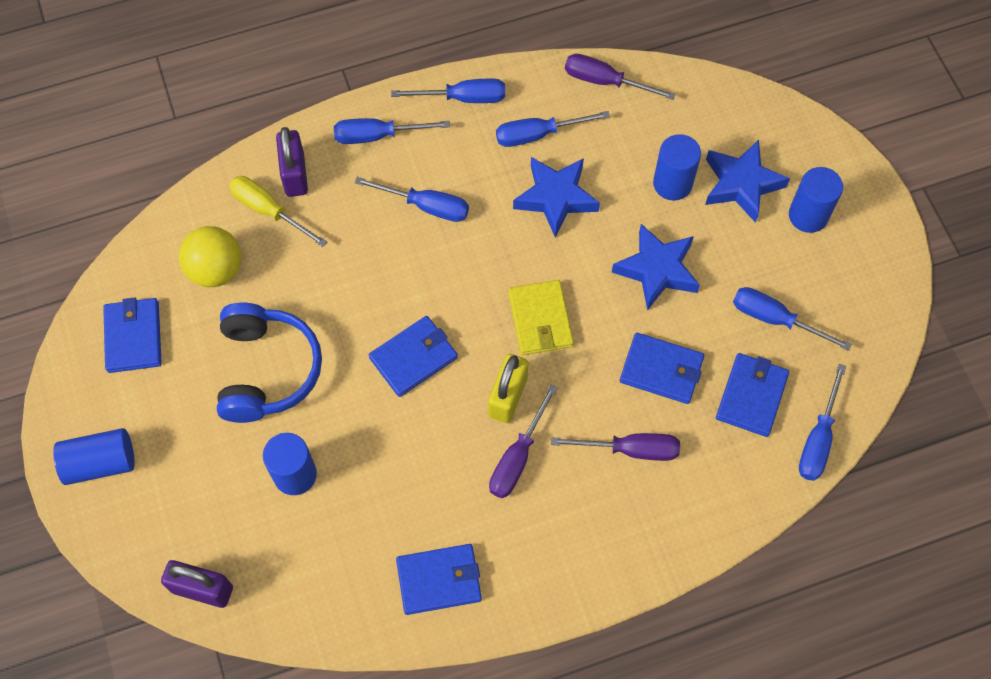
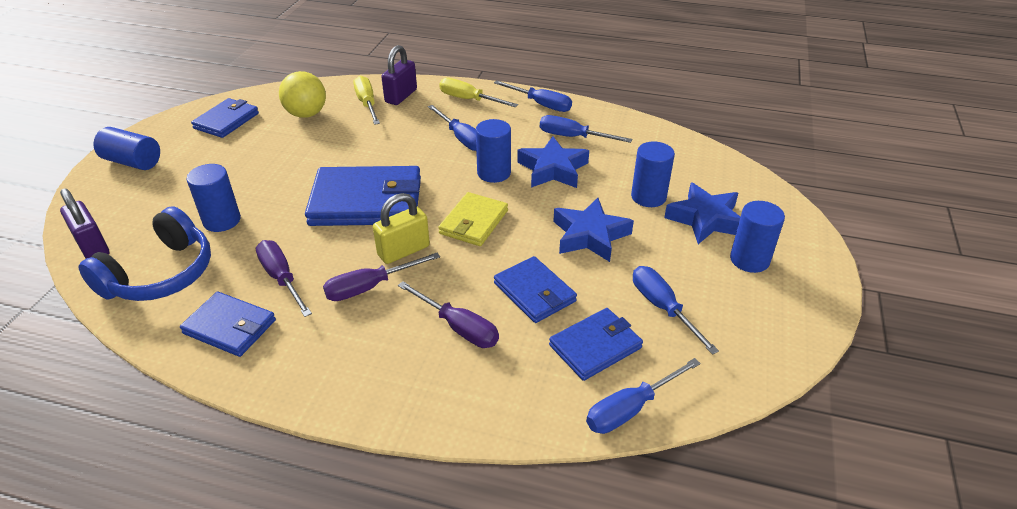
camera: 35 degrees right, 25 degrees down
(267, 370) = (274, 166): blue headphones -> blue headphones (160, 274)
(378, 136) = (469, 100): blue screwdriver -> yellow screwdriver
(413, 358) = (366, 201): blue wallet -> blue wallet, size x1.71
(503, 239) = (494, 173): none -> blue cylinder
(605, 82) = (647, 132): purple screwdriver -> purple screwdriver (281, 278)

